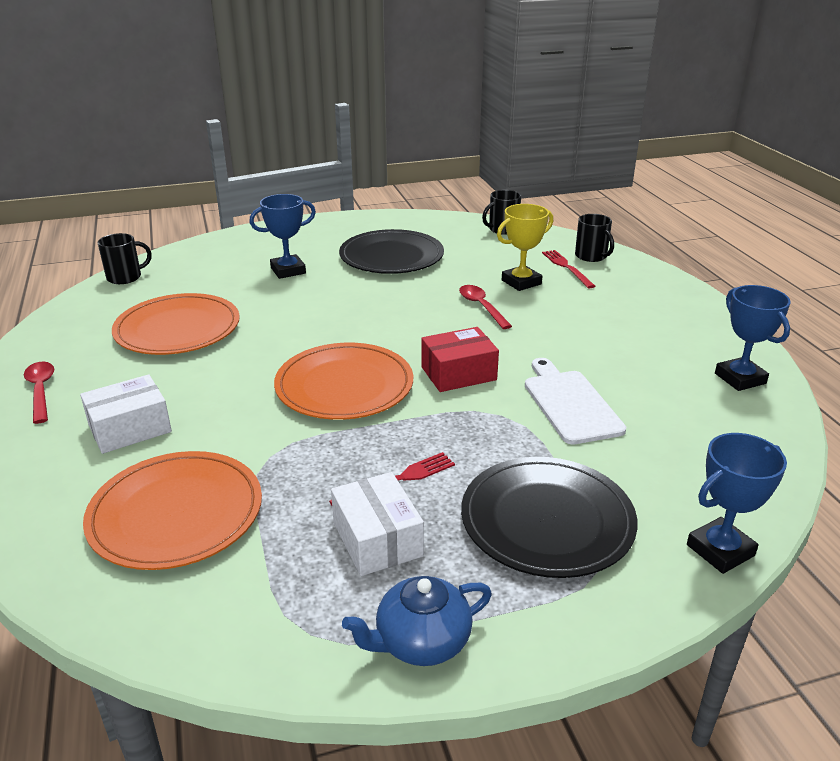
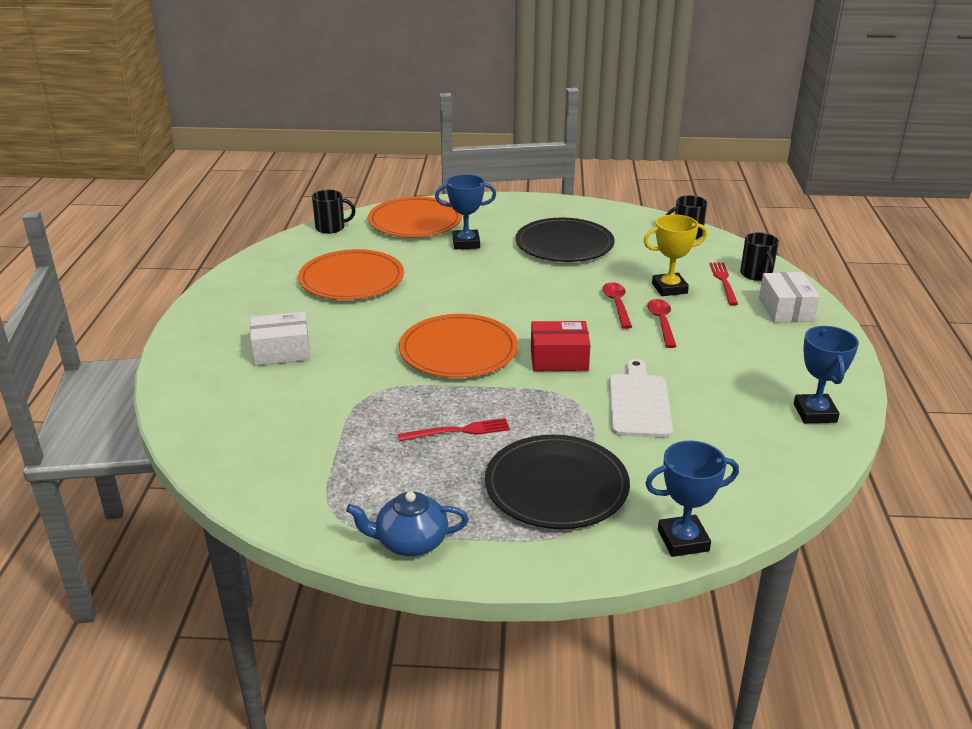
camera: 20 degrees right, 0 degrees up
(41, 391) = (231, 310): red spoon -> red spoon (661, 323)
(176, 514) = (286, 419): orange plate -> orange plate (415, 221)
(377, 539) = (419, 469): white box -> white box (786, 309)

